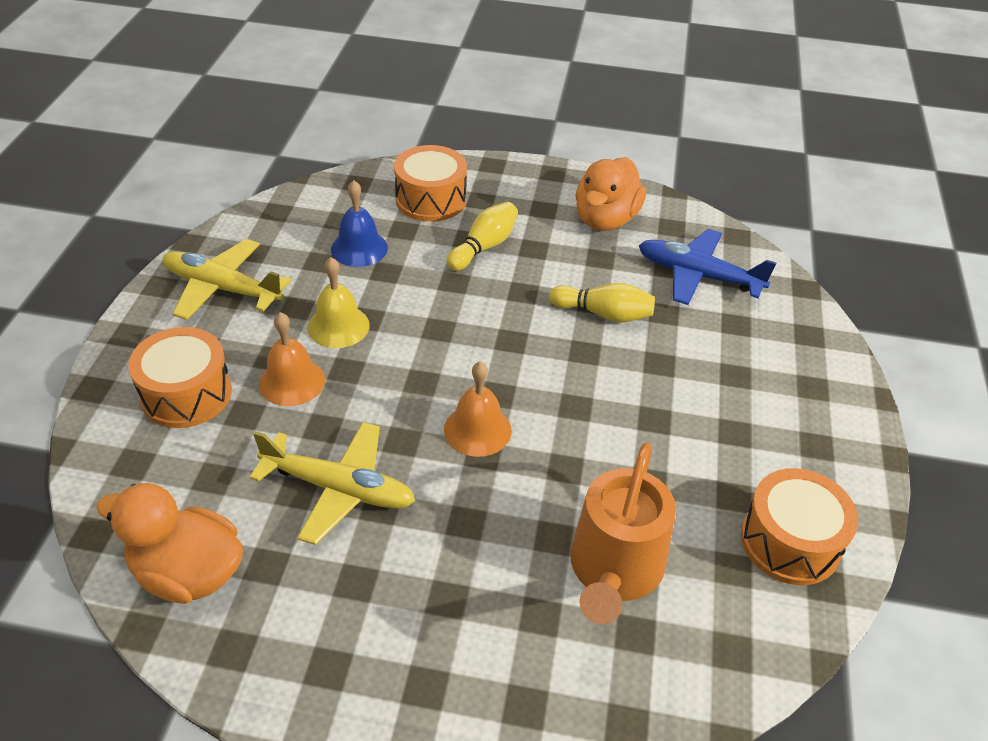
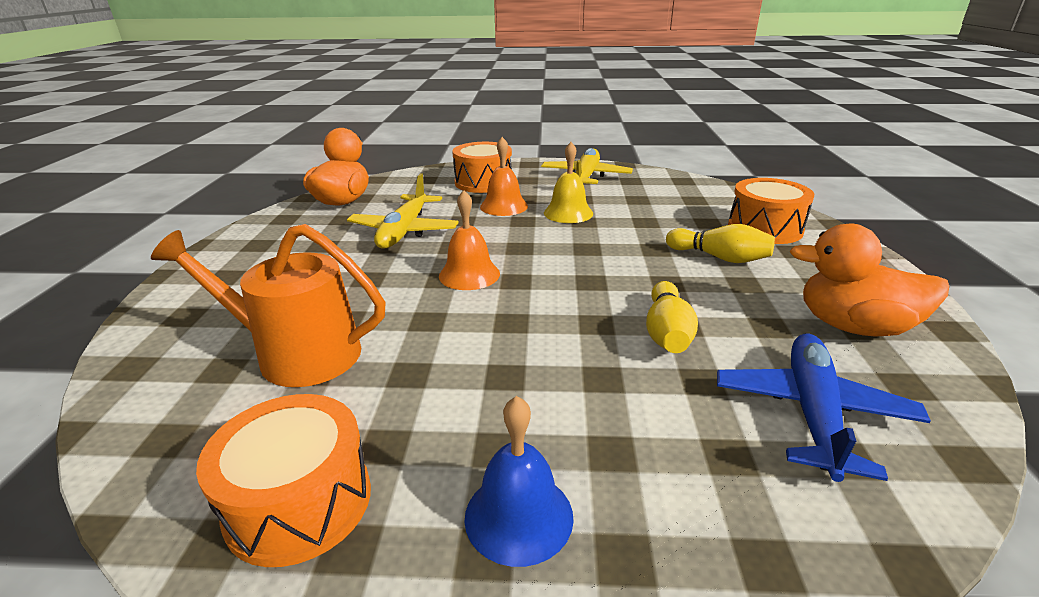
camera: 85 degrees right, 15 degrees down
(359, 248) = (666, 209): blue bell -> blue bell (518, 516)

